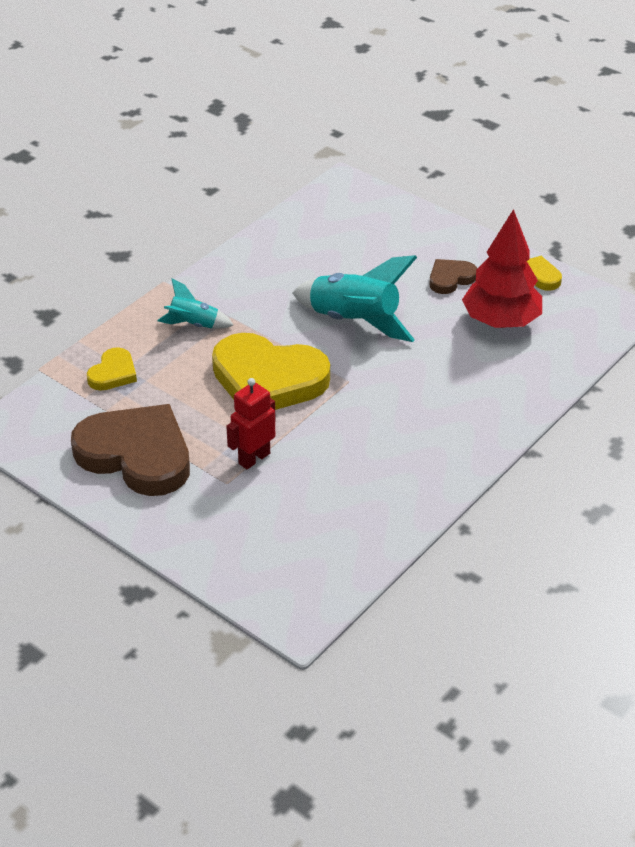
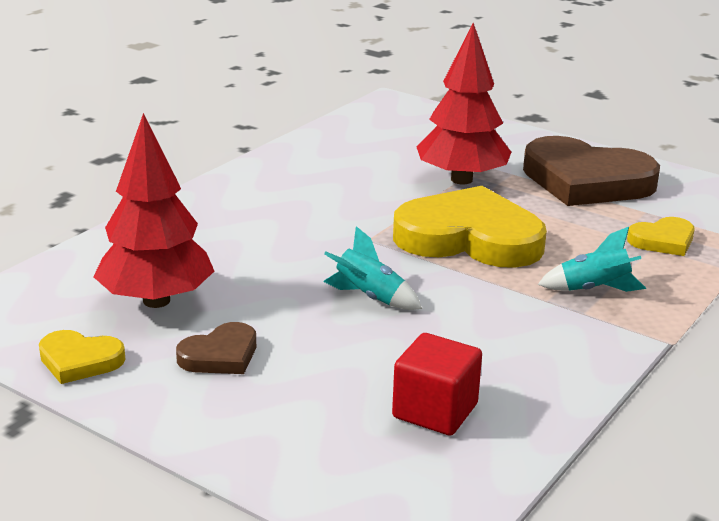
camera: 175 degrees right, 15 degrees down
(113, 373) = (663, 241): yellow heart -> yellow heart turned 135 degrees counterclockwise
(254, 458) = (461, 180): red robot -> red tree
(325, 241) = (435, 411): none -> red cube
(354, 321) = (369, 297): turquoise rocket -> turquoise rocket, size x0.54

